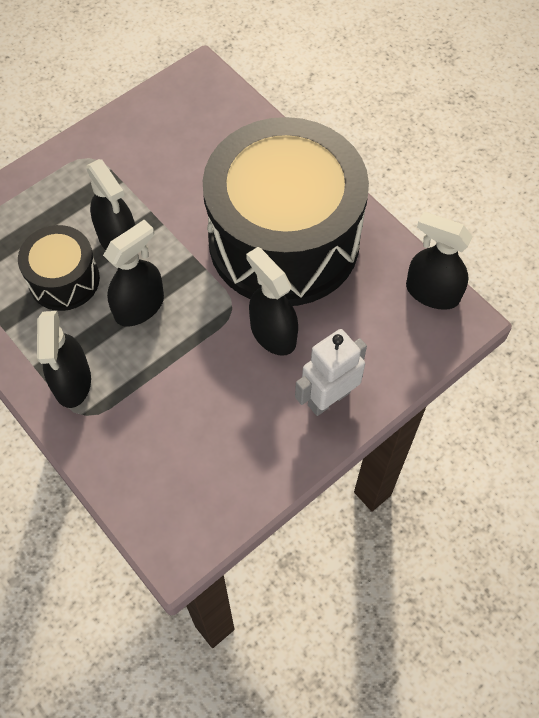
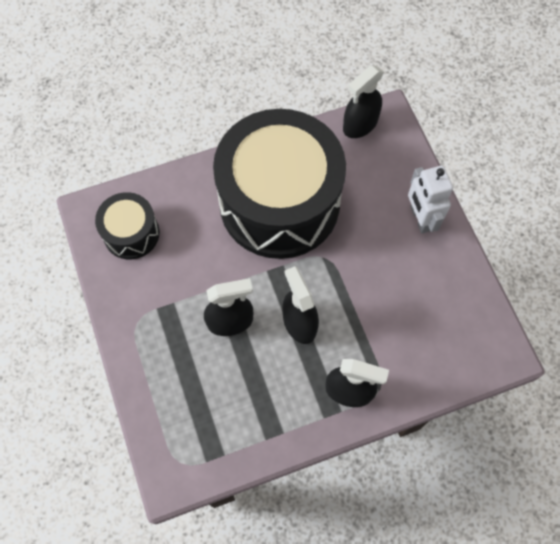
camera: 70 degrees left, 5 degrees up
(64, 280) = (252, 373): black drum -> black drum (131, 233)
(272, 333) = (356, 237): black spray bottle -> none

